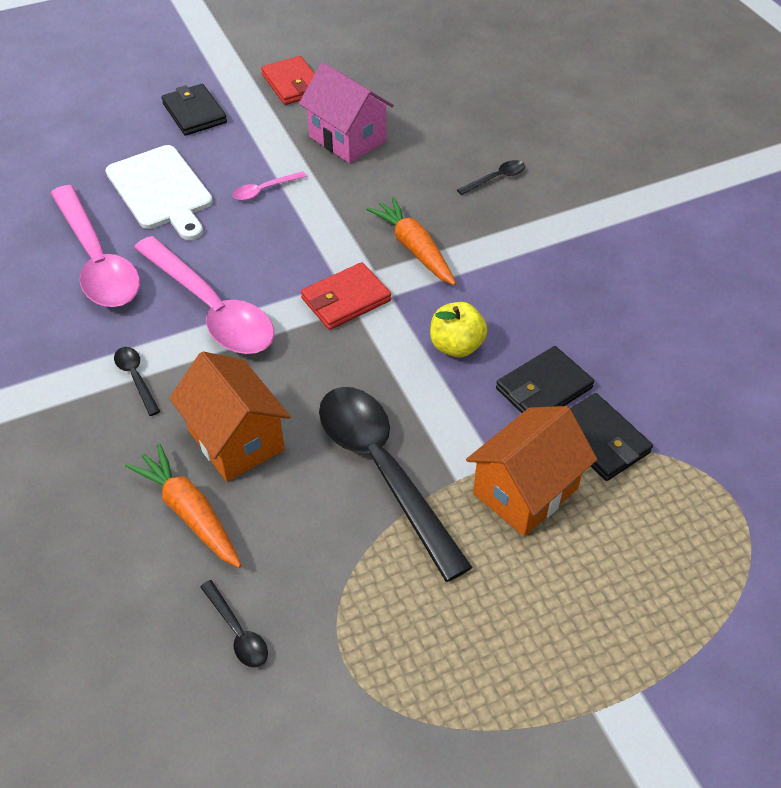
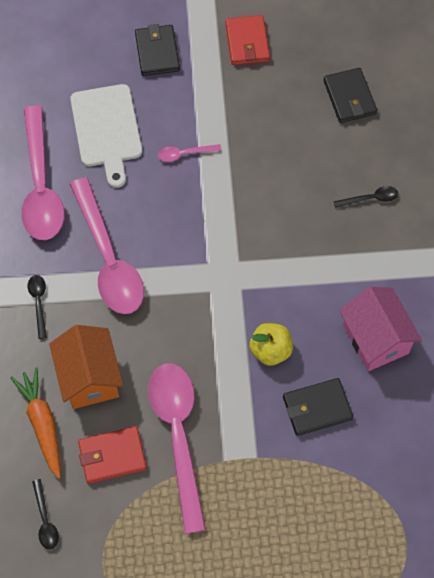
camera: 20 degrees right, 15 degrees up
(346, 300) = (207, 282): red wallet -> red wallet (112, 456)
(347, 139) = (269, 119): pink house -> pink house (375, 339)
(383, 470) = (178, 436): black spoon -> pink spoon
(414, 249) = (276, 250): orange carrot -> none
(525, 491) = (266, 485): orange house -> none
(600, 440) = (336, 464): black wallet -> black wallet (349, 97)

